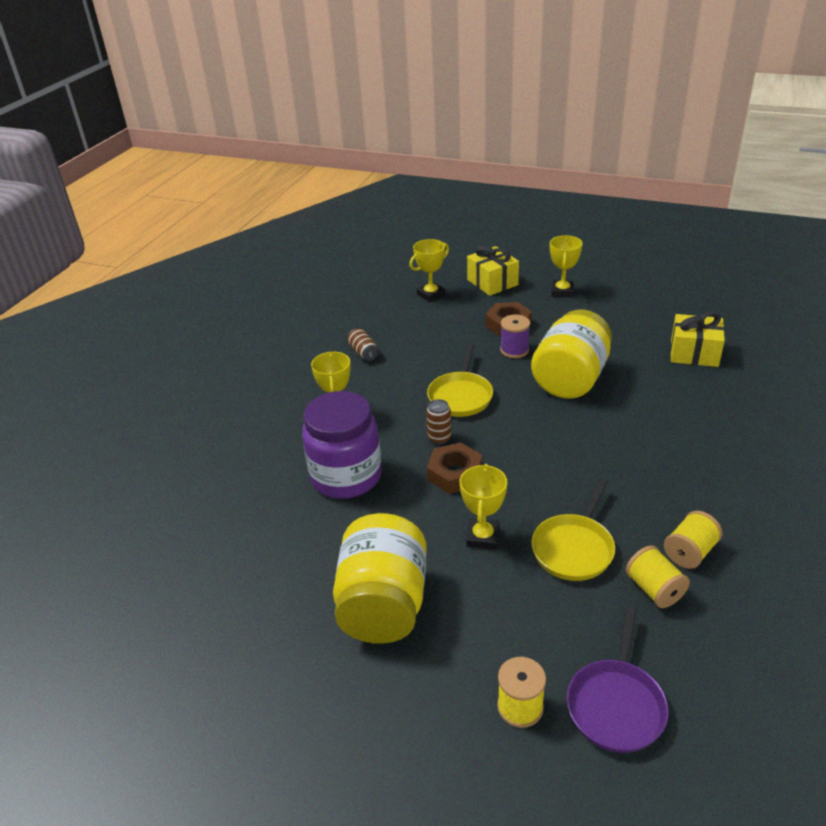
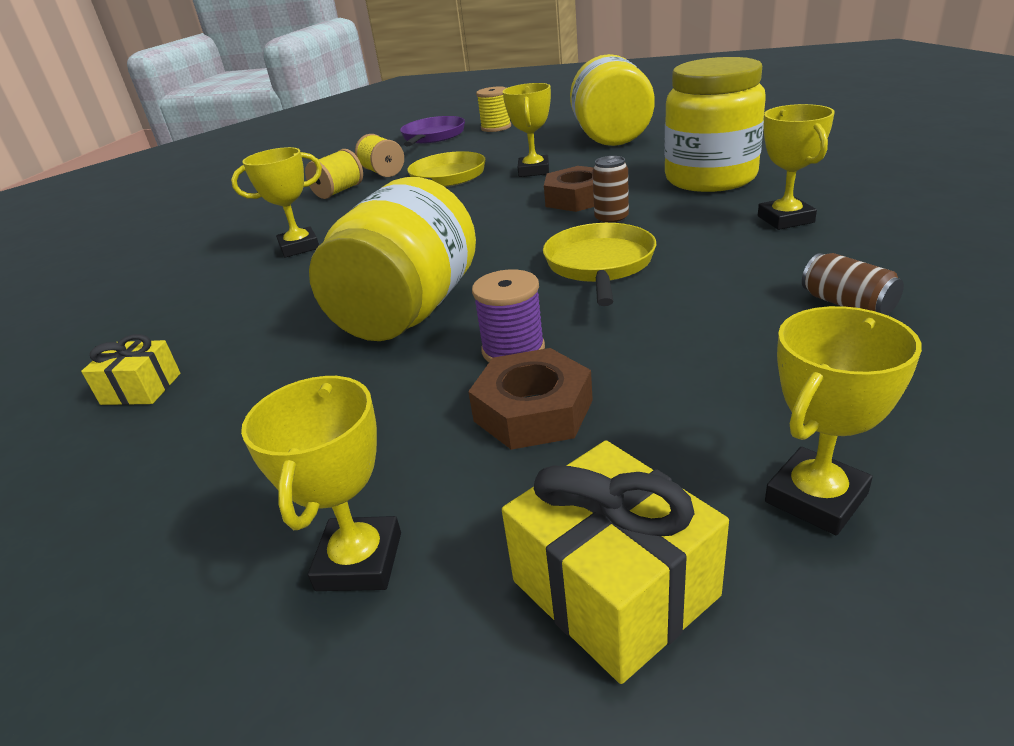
camera: 175 degrees right, 5 degrees down
(346, 476) = (710, 179): purple jar -> yellow jar
(676, 456) = (299, 247): none -> yellow trophy
(694, 353) = (141, 389): yellow gift -> yellow gift, size x0.61

